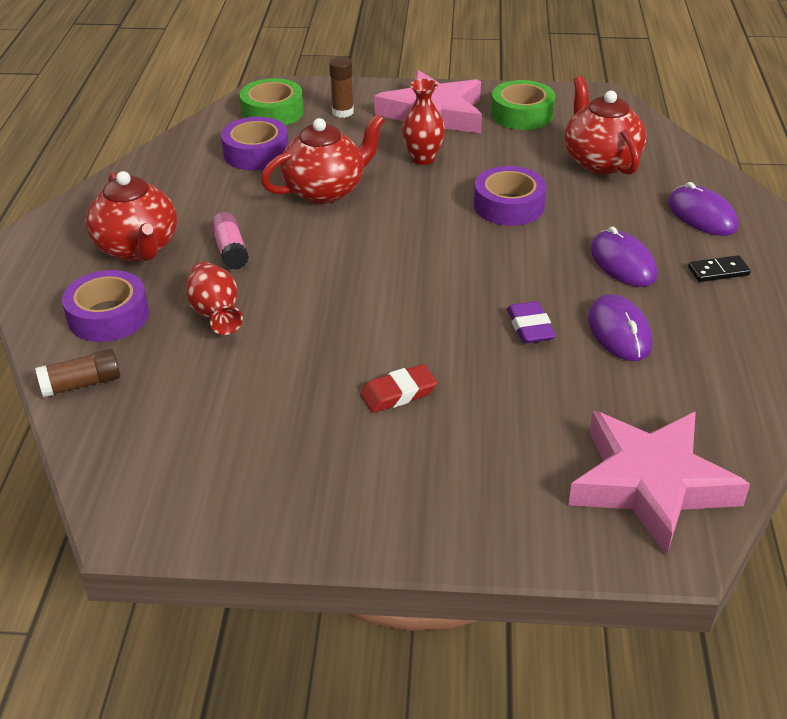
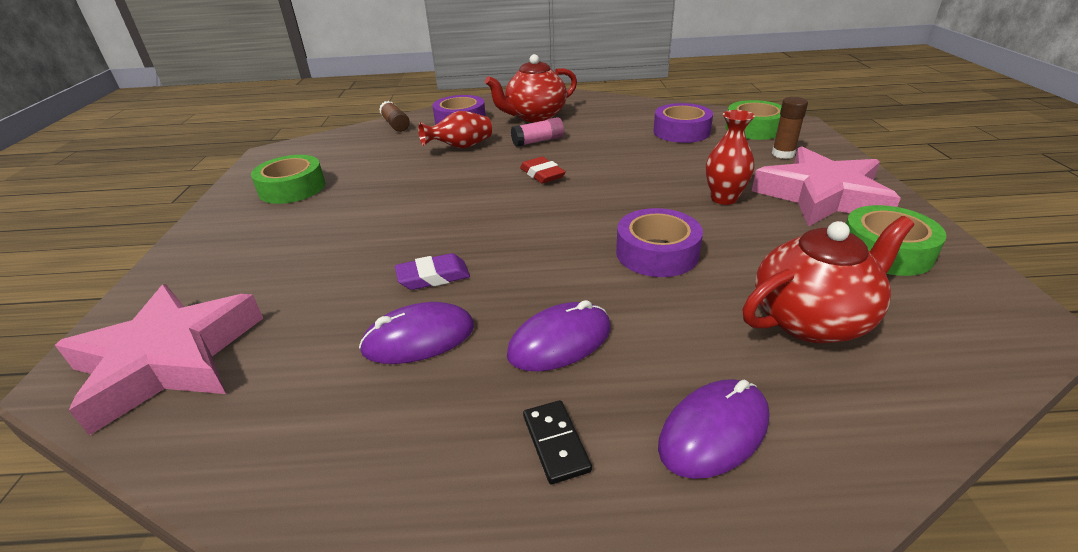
camera: 85 degrees right, 5 degrees down
(288, 468) = (292, 188): none -> green tape
(325, 190) = (638, 162): red teapot -> none
(398, 393) = (355, 218): red eraser -> red eraser (542, 174)

